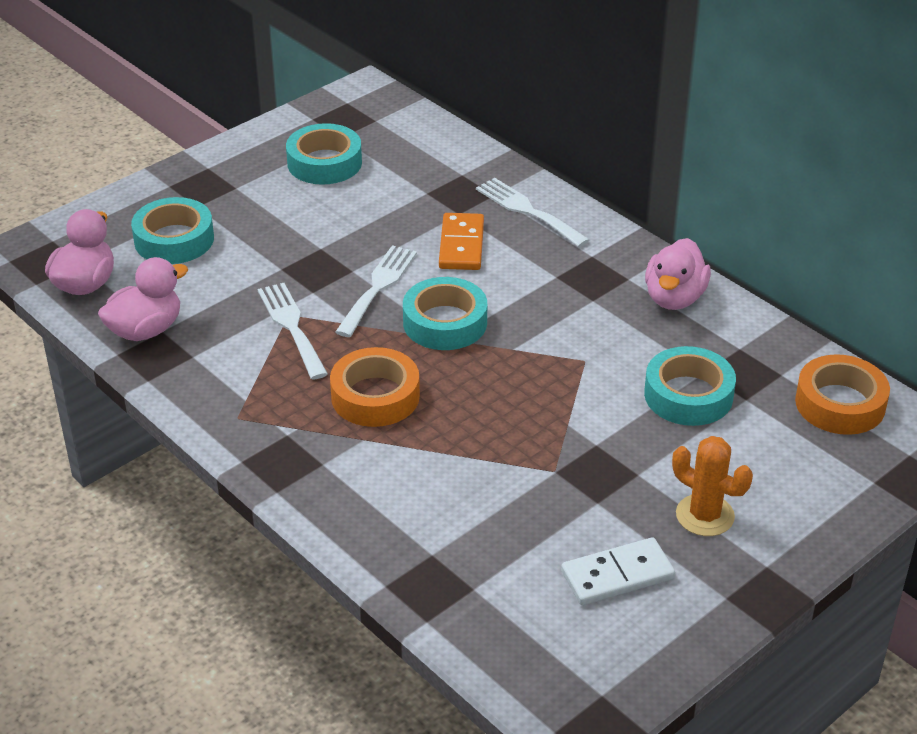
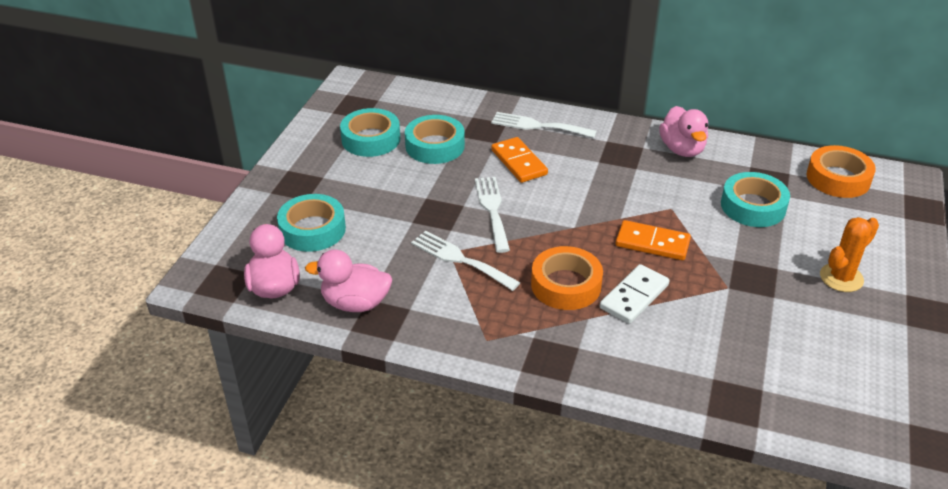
camera: 30 degrees left, 0 degrees up
(146, 330) = (355, 303): pink duck -> pink duck turned 105 degrees counterclockwise
(445, 322) = (560, 217): turquoise tape -> turquoise tape (435, 146)
(519, 390) = (652, 243): none -> orange domino
(617, 575) = (835, 339): white domino -> white domino (634, 296)
(705, 515) = (841, 278): orange cactus -> orange cactus turned 45 degrees counterclockwise

